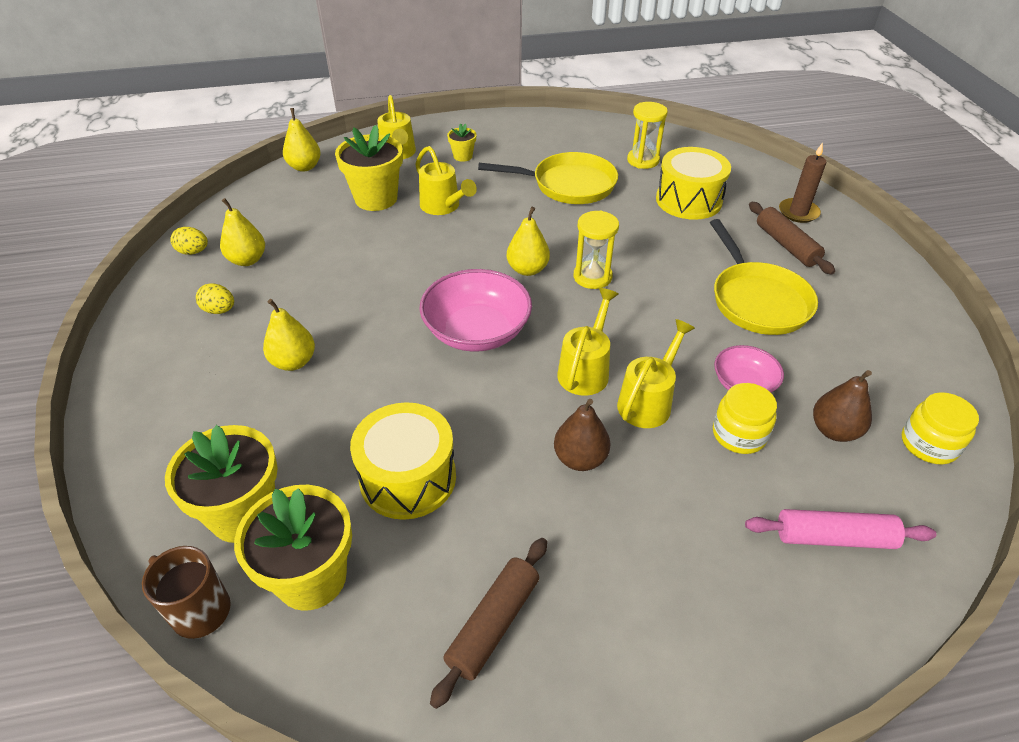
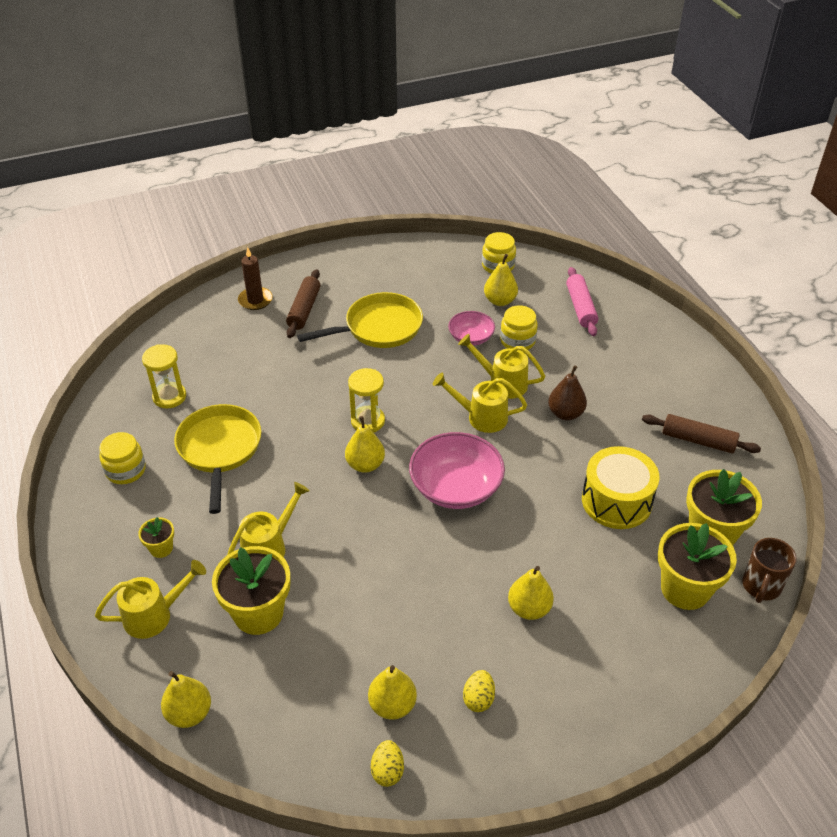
camera: 100 degrees left, 0 degrees up
(553, 140) = (126, 470): none -> yellow jar
(688, 200) = (242, 364): yellow drum -> none
(786, 245) = (304, 309): brown rolling pin -> brown rolling pin turned 45 degrees counterclockwise
(834, 430) = (500, 301): brown pear -> yellow pear

